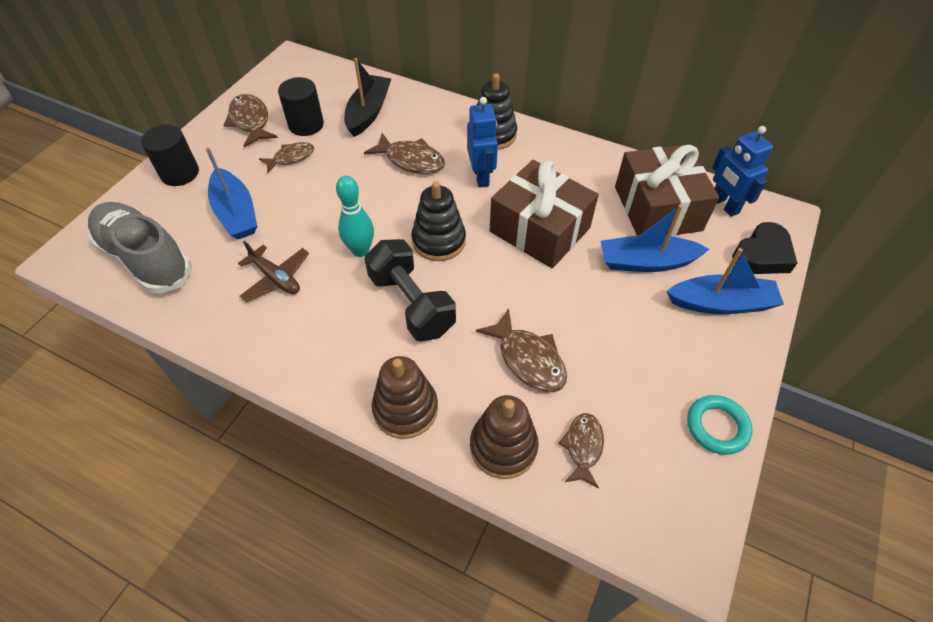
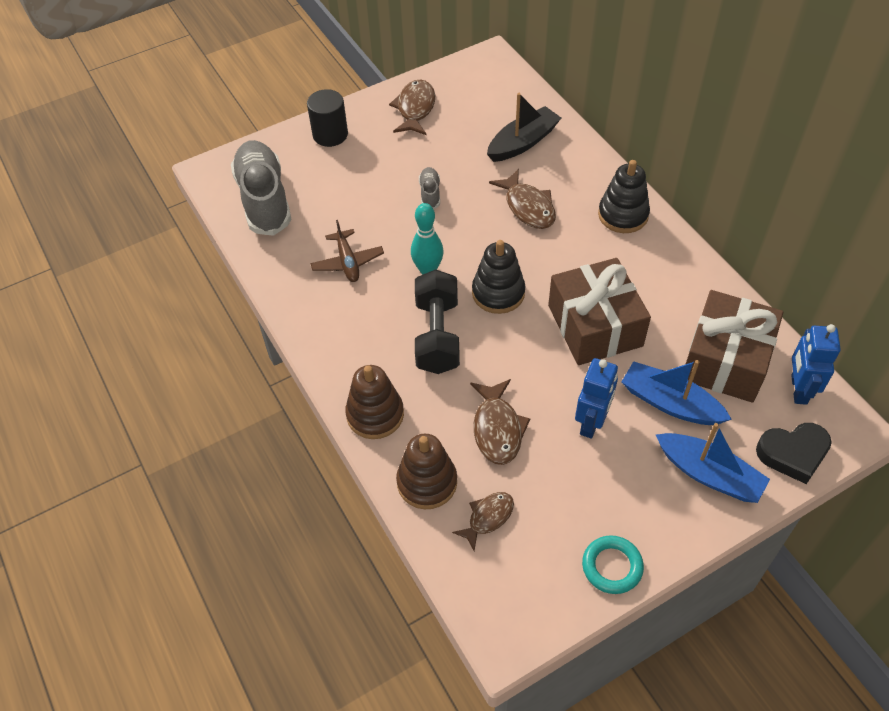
camera: 35 degrees right, 0 degrees up
(236, 213) = (352, 191): blue boat -> none
(291, 158) = (427, 159): brown fish -> none
(306, 125) = (459, 132): black cylinder -> none
(315, 185) = (430, 193): none -> grey shoe
(481, 176) = (580, 251): blue robot -> blue robot (591, 423)

